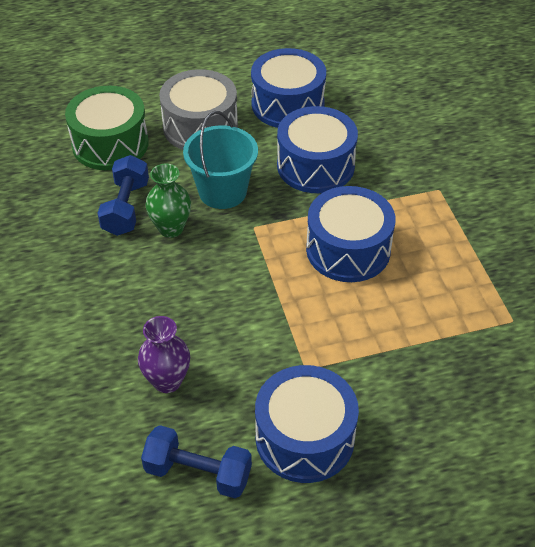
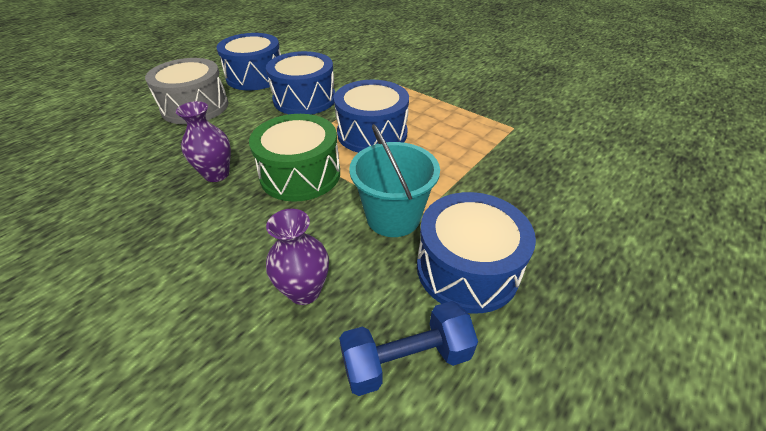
camera: 35 degrees left, 5 degrees down
(110, 144) = (117, 141): green drum -> green drum (300, 174)
(126, 208) = (162, 177): blue dumbbell -> none
(171, 228) = (217, 174): green vase -> purple vase
(222, 191) = (244, 136): turquoise bucket -> turquoise bucket (393, 217)

